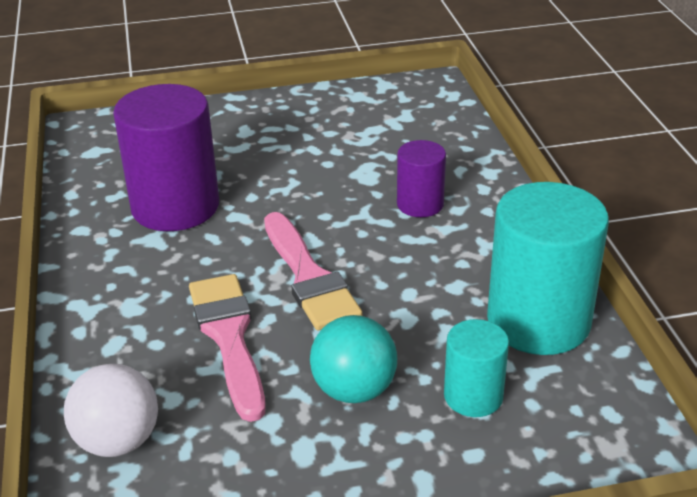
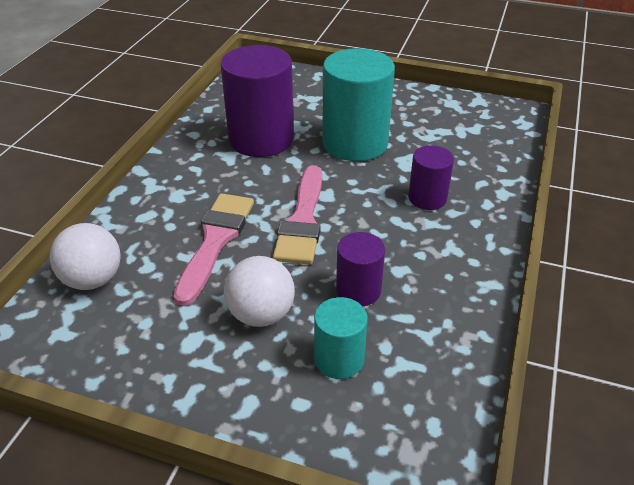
camera: 30 degrees right, 5 degrees up
(354, 390) = (261, 314): turquoise ball -> white ball
(432, 323) = (358, 290): none -> purple cylinder
(538, 321) = (440, 324): turquoise cylinder -> turquoise cylinder (355, 143)

